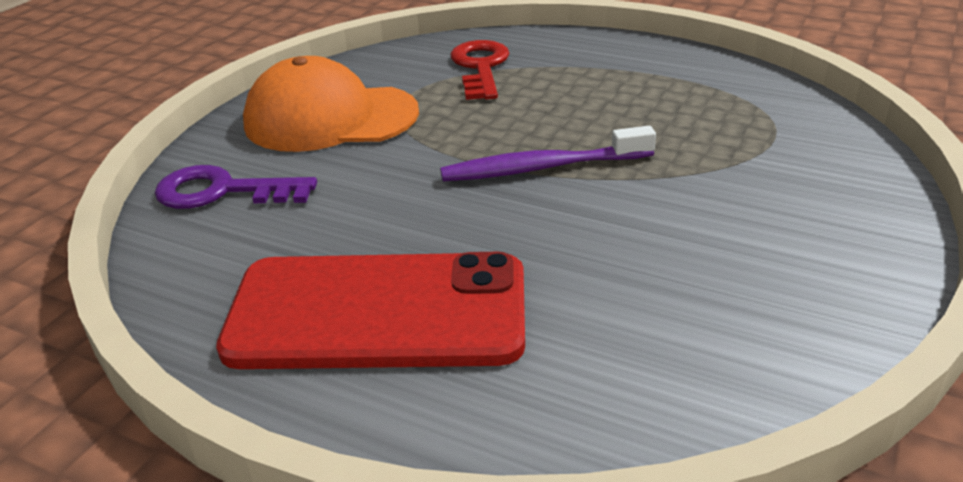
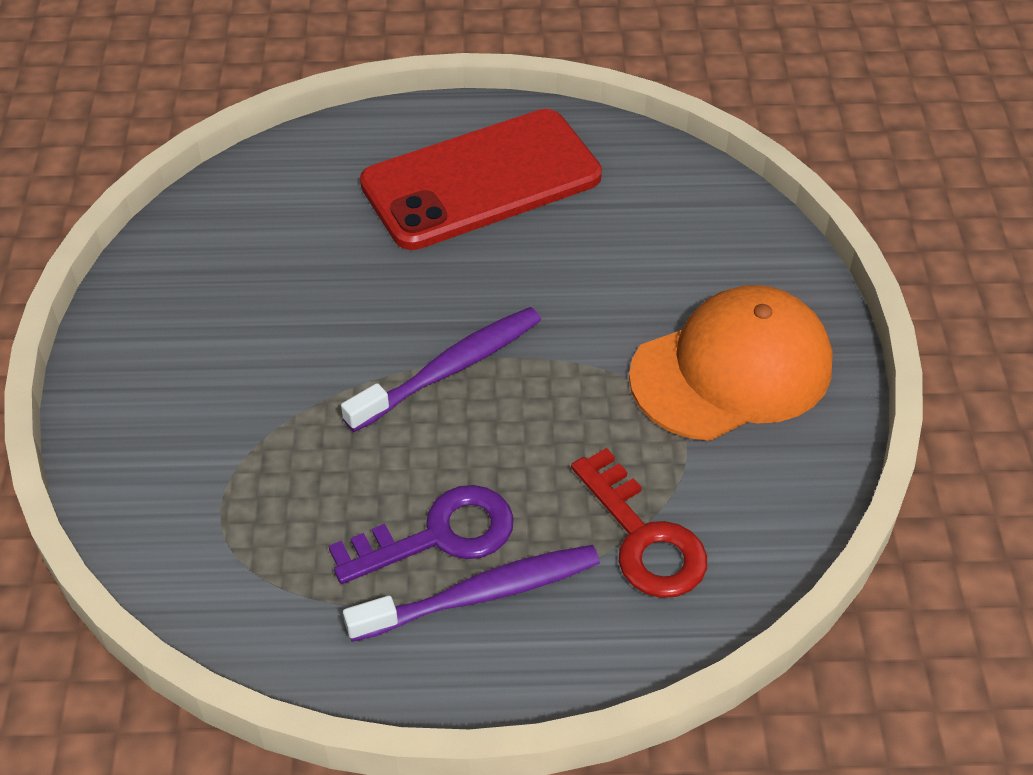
camera: 150 degrees right, 15 degrees up
(223, 191) = (721, 240): purple key -> purple key (438, 536)
(601, 68) = (481, 594): none -> purple toothbrush

